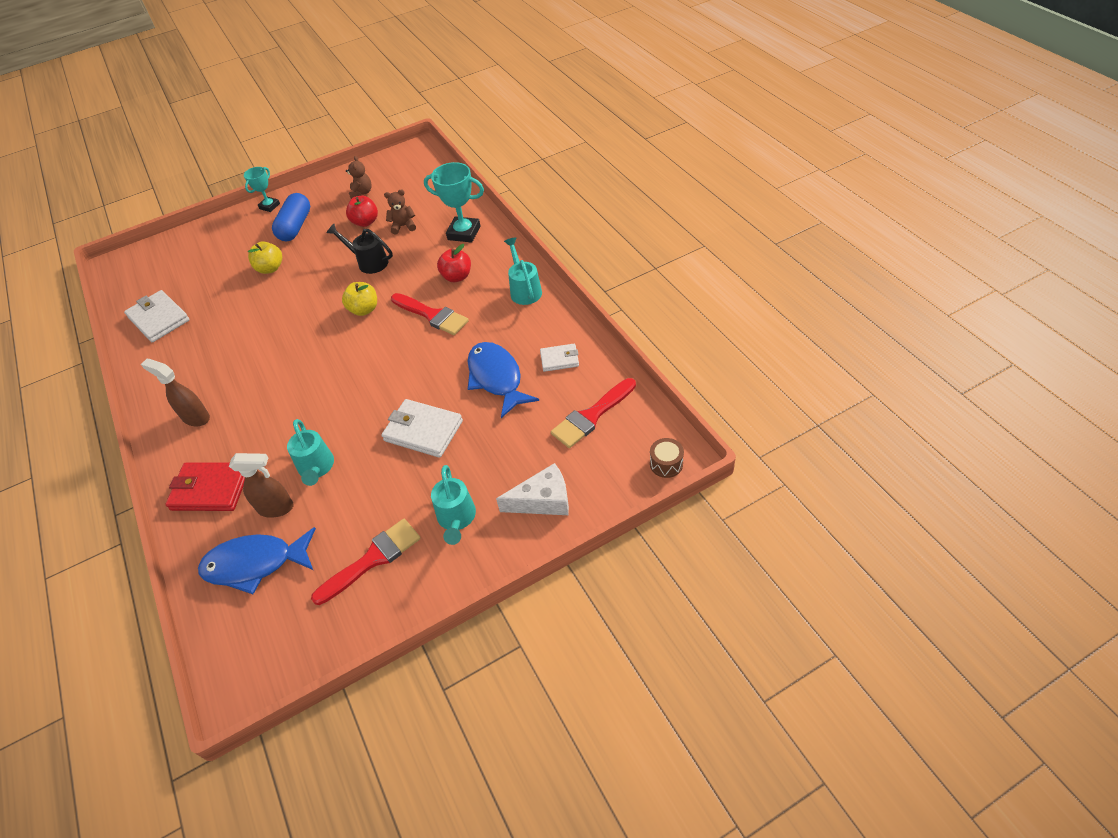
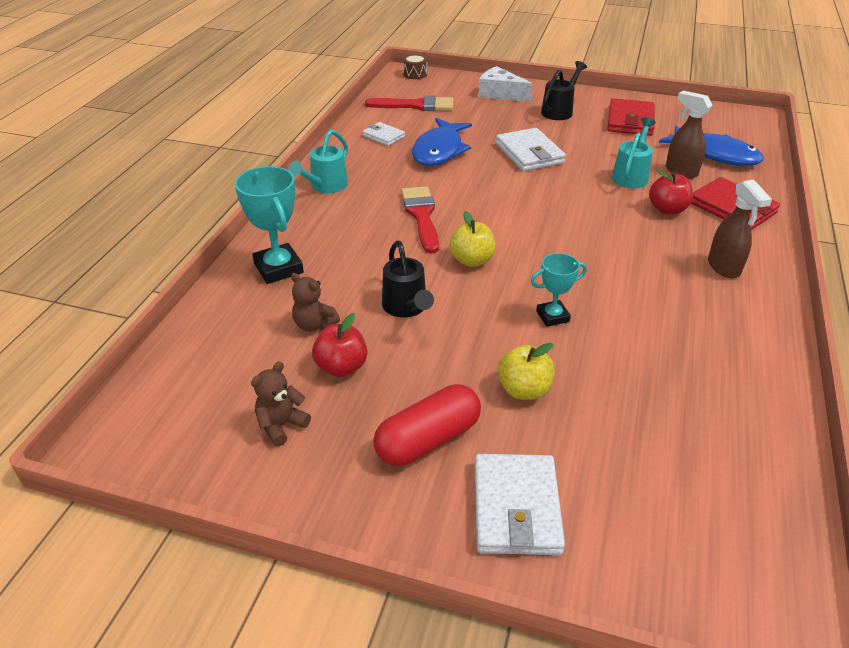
camera: 140 degrees left, 10 degrees down
(159, 319) = (730, 422): white wallet -> white wallet (516, 507)
(269, 206) = (423, 528): turquoise trophy -> turquoise trophy (552, 316)
(295, 226) = (428, 439): blue capsule -> red capsule
(372, 559) = (630, 121): red brush -> red wallet
(456, 518) = (559, 111): turquoise watering can -> black watering can
(457, 277) = (354, 232): red apple -> red apple (667, 209)

